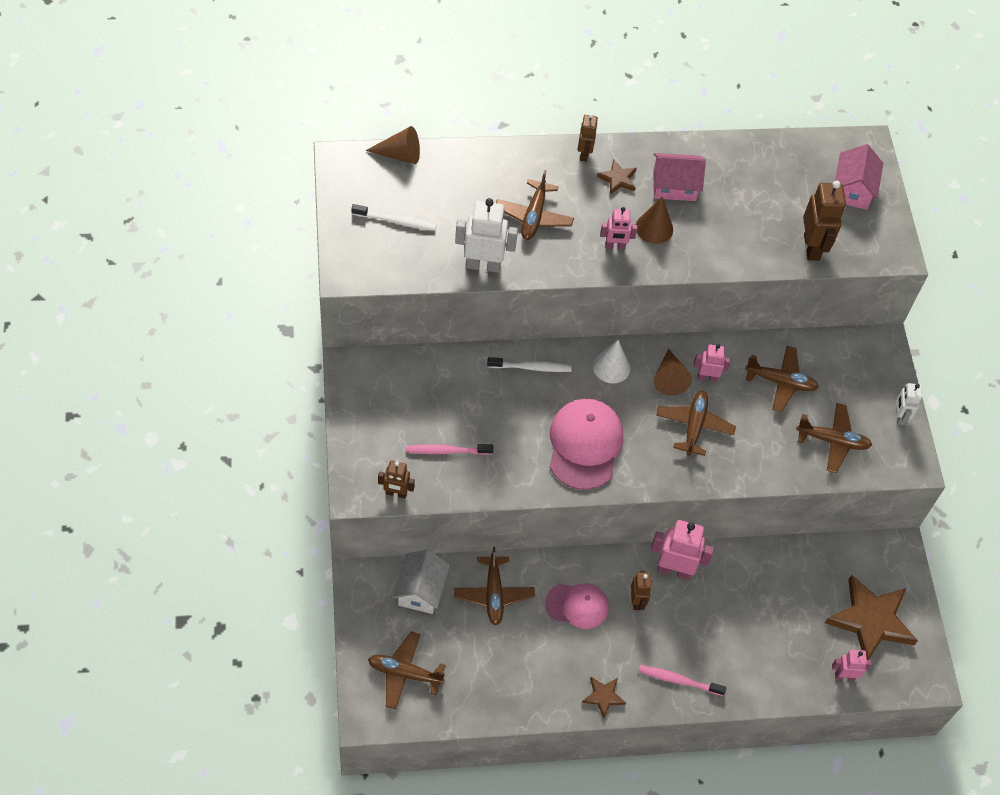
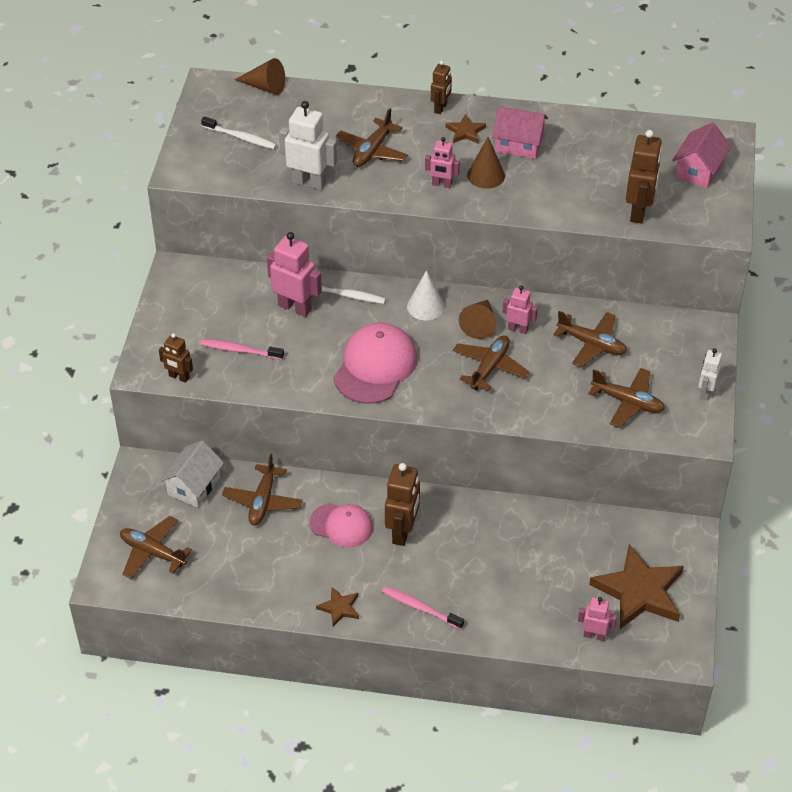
camera: 20 degrees right, 10 degrees down
(637, 601) = (402, 532): brown robot -> brown robot, size x1.69
(674, 570) = (449, 511): pink robot -> pink robot (295, 307)

